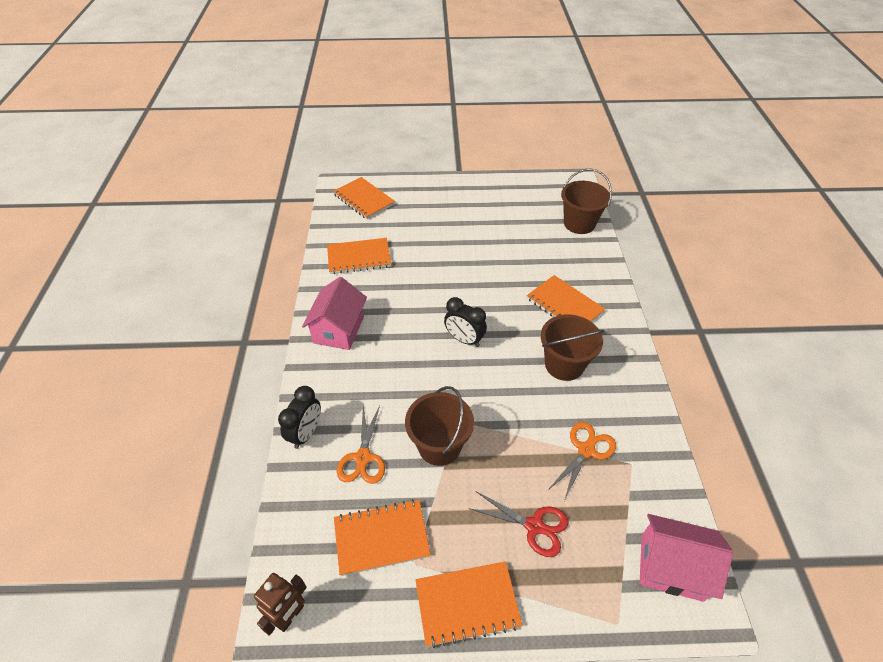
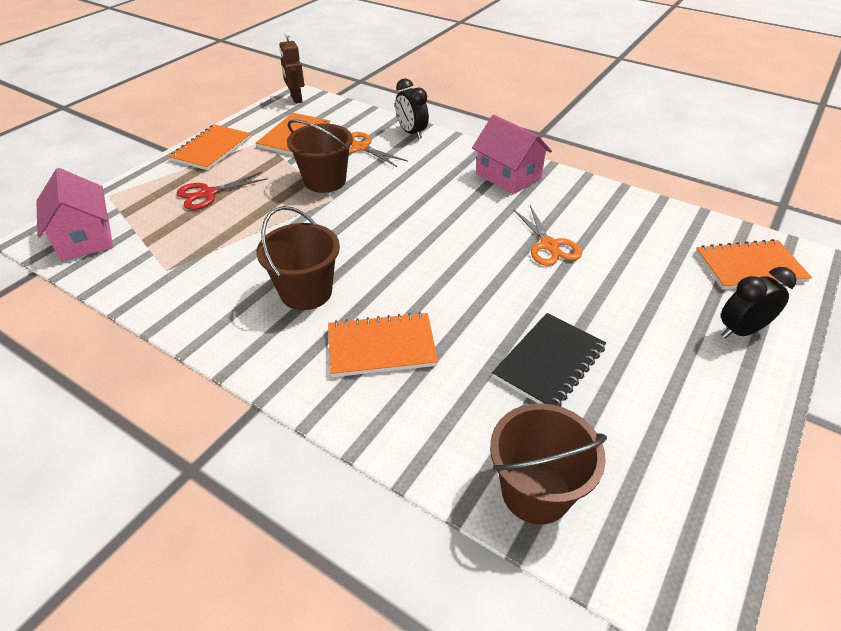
camera: 125 degrees right, 5 degrees down
(359, 257) = (615, 222): orange notebook -> none
(464, 339) = (416, 241): black clock -> black clock (740, 331)
(508, 243) = (549, 362): none -> black notebook
(586, 450) = (214, 251): orange scissors -> orange scissors (549, 245)
(671, 567) = (85, 238): pink house -> pink house turned 75 degrees counterclockwise

